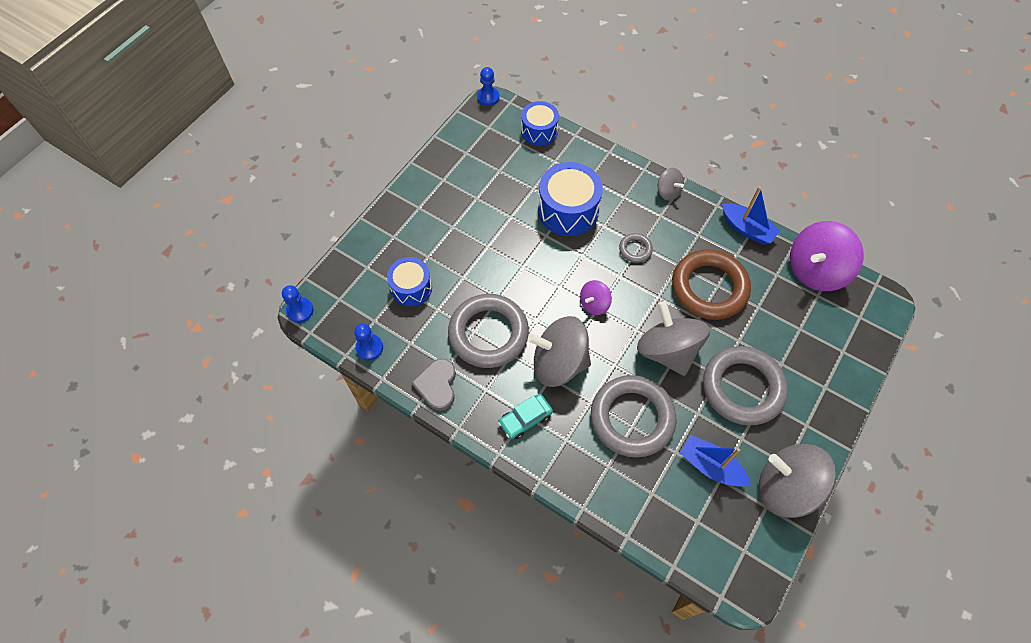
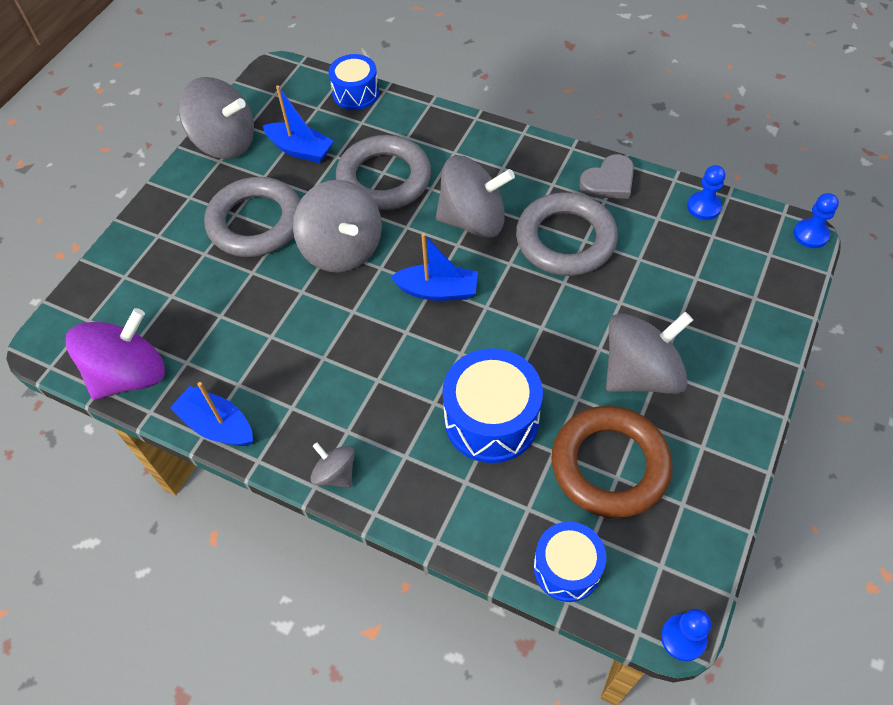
camera: 175 degrees right, 5 degrees down
(411, 288) = (682, 279): blue drum -> blue drum (356, 93)
(437, 385) = (609, 181): grey heart -> grey heart turned 60 degrees clockwise
(465, 226) = (640, 373): none -> grey spinning top
(525, 419) = (501, 164): turquoise car -> none
(594, 304) = (437, 291): purple spinning top -> blue boat
(635, 249) = (386, 371): grey ring -> none
(709, 288) = (283, 331): brown ring -> brown ring (610, 465)

